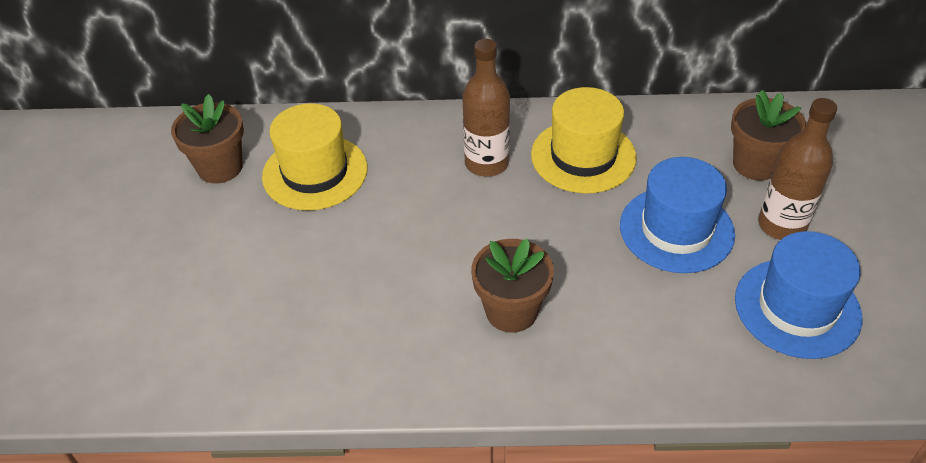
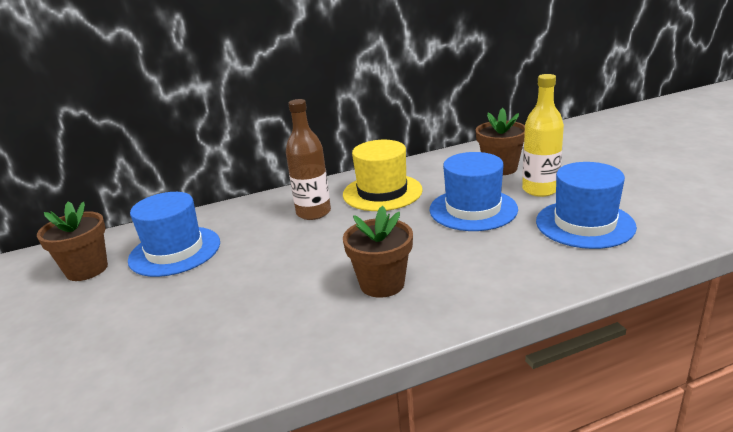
camera: 20 degrees left, 20 degrees down
(315, 172) = (175, 251): yellow hat -> blue hat
(781, 225) = (540, 190): brown bottle -> yellow bottle

